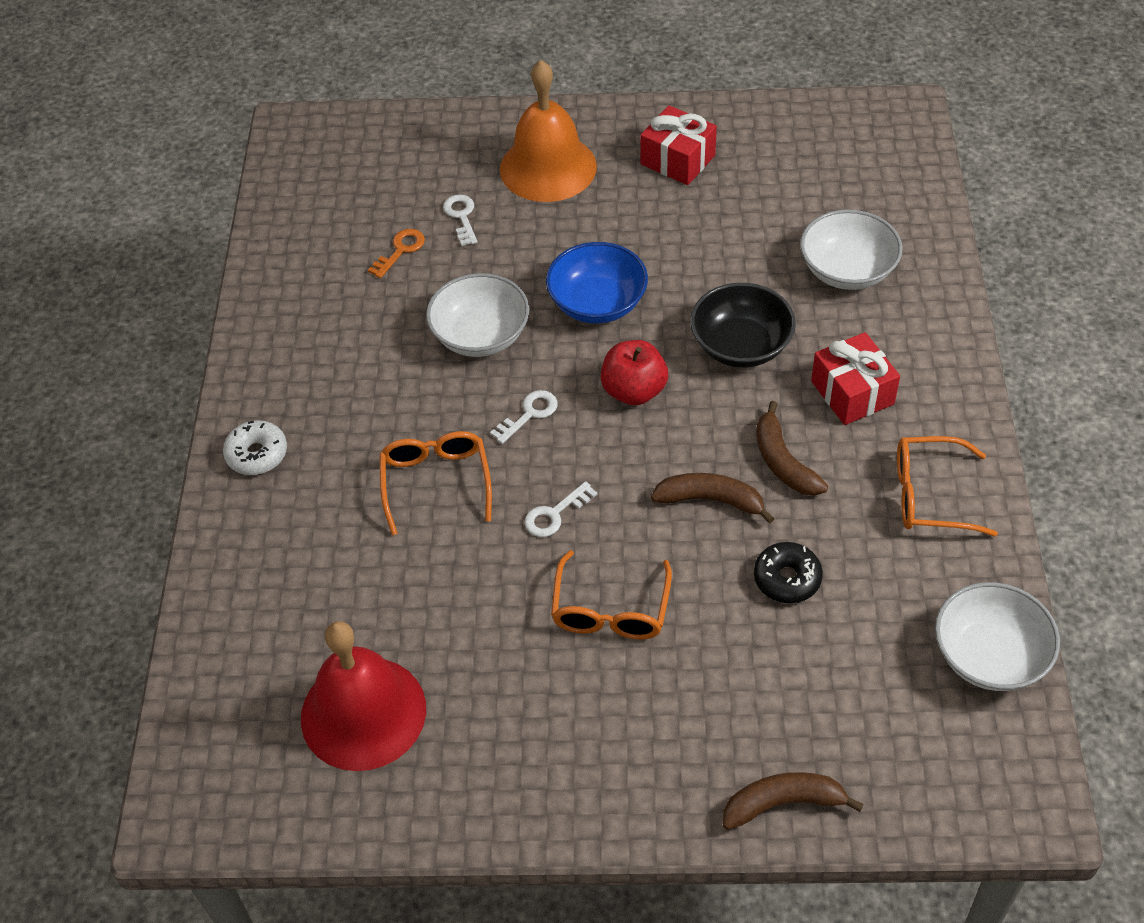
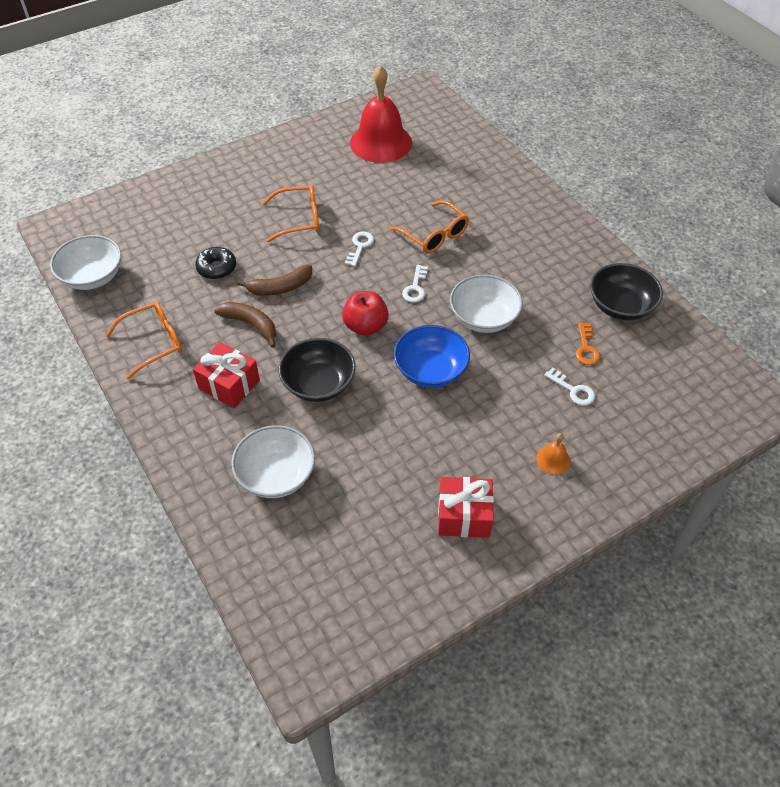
camera: 145 degrees right, 0 degrees up
(257, 454) = (538, 209): white donut -> none
(309, 277) = (620, 306): none -> black bowl
(548, 167) = (553, 459): orange bell -> orange bell, size x0.41
(610, 610) = (299, 219): orange glasses -> orange glasses turned 105 degrees clockwise
(783, 803) = (172, 184): brown banana -> none

